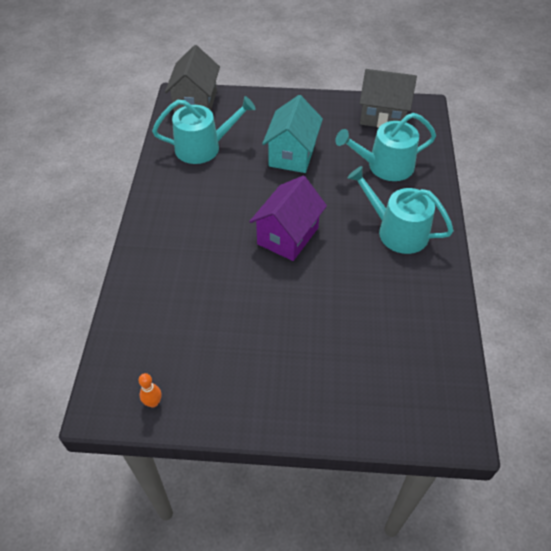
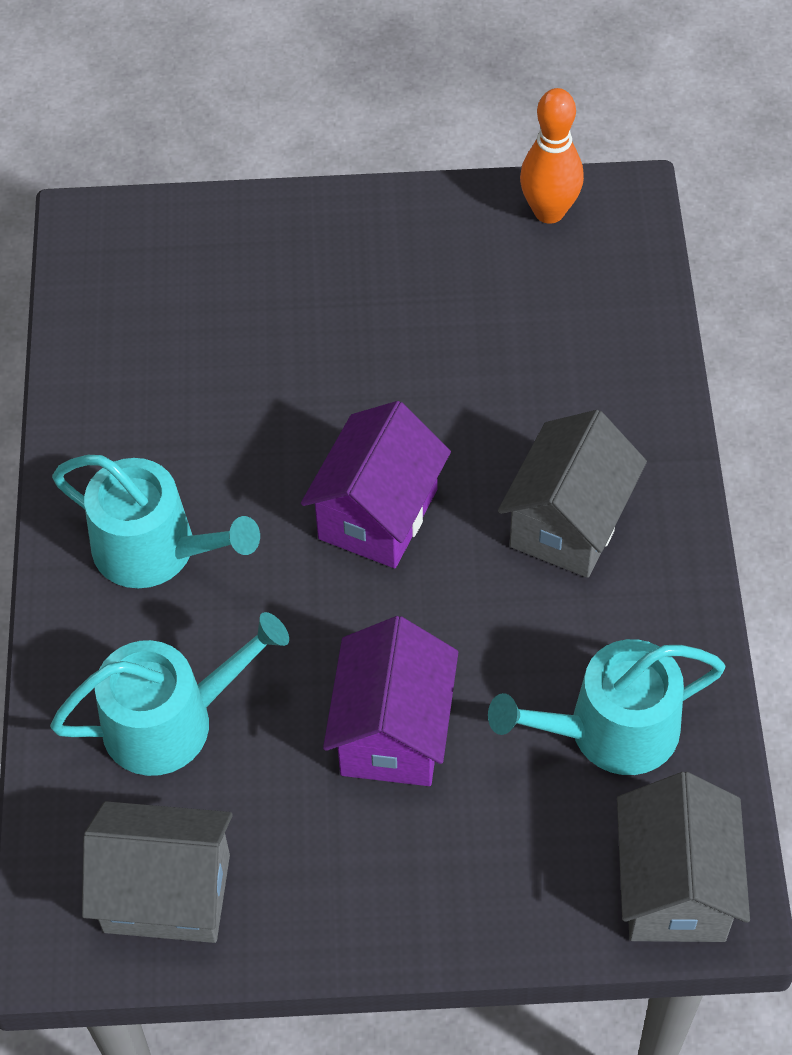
camera: 175 degrees right, 5 degrees up
(153, 402) = (549, 212): orange bowling pin -> orange bowling pin, size x1.94
(197, 223) = (568, 523): none -> grey house
(292, 154) = (392, 732): turquoise house -> purple house

